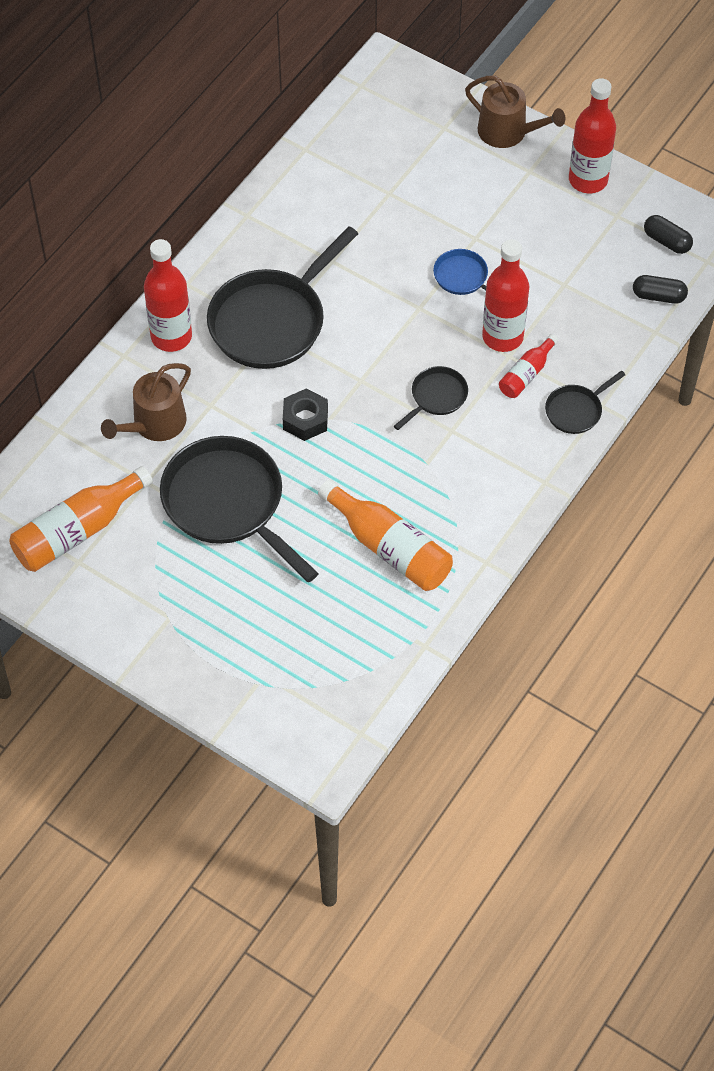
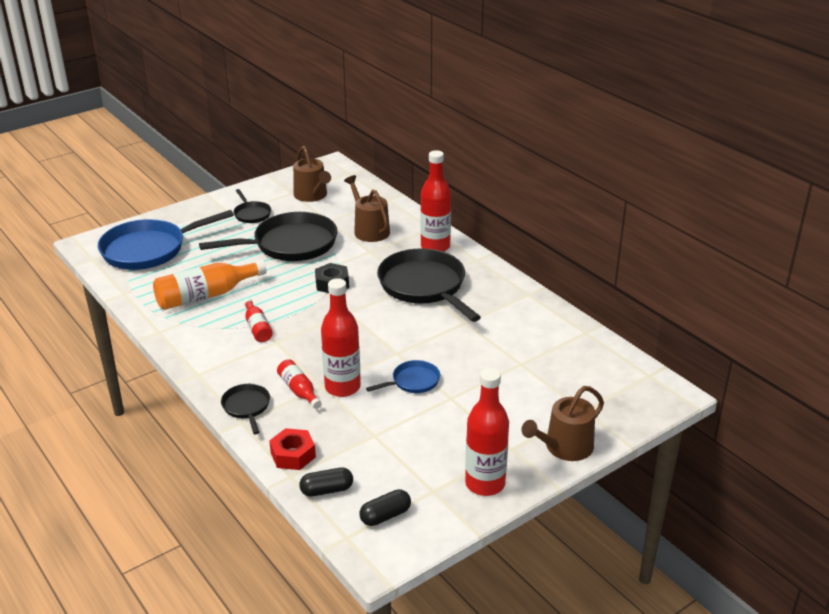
camera: 110 degrees right, 25 degrees down
(78, 531) = (312, 195): orange bottle -> brown watering can
(308, 673) = (149, 249): none -> blue pan
(432, 461) = (257, 328): none -> red bottle
(436, 397) = (310, 342): black pan -> black pan (251, 214)
(626, 341) = (293, 455): none -> red nut
(658, 296) = (327, 490): black capsule -> black capsule turned 45 degrees clockwise

